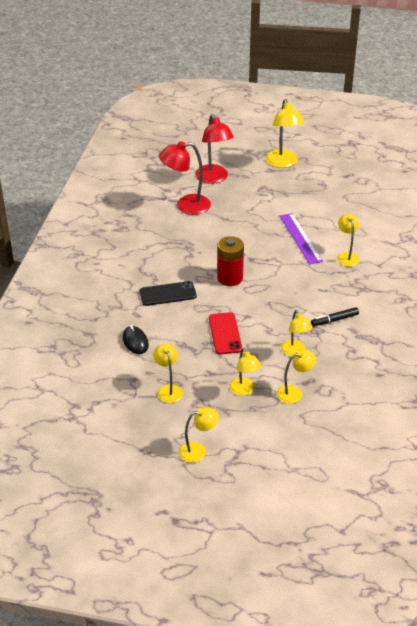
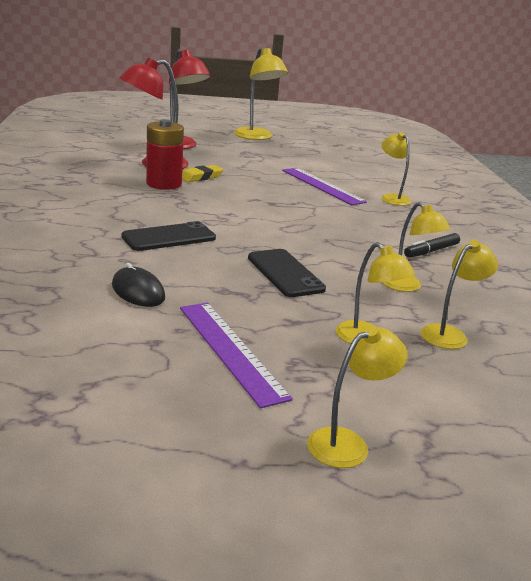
camera: 20 degrees left, 15 degrees down
(168, 389) = (231, 350): yellow lamp -> purple ruler
(213, 224) = (201, 177): none -> yellow eraser
(225, 333) = (285, 273): red phone -> black phone
(230, 278) = (254, 219): red battery -> red battery (164, 184)

